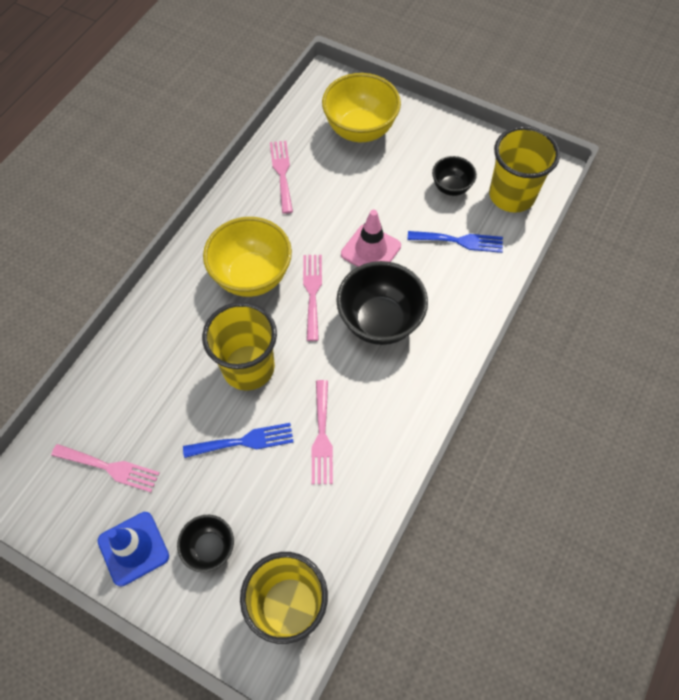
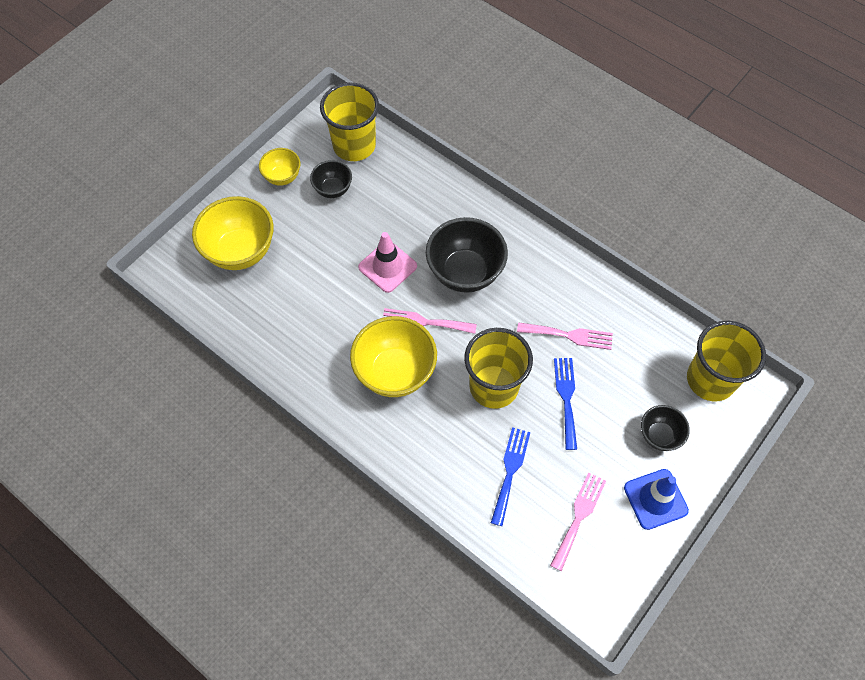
camera: 80 degrees left, 0 degrees up
(282, 173) = (275, 330): pink fork -> none
(453, 144) = (282, 177): none -> yellow bowl
(460, 241) = (394, 195): blue fork -> blue fork (510, 471)

